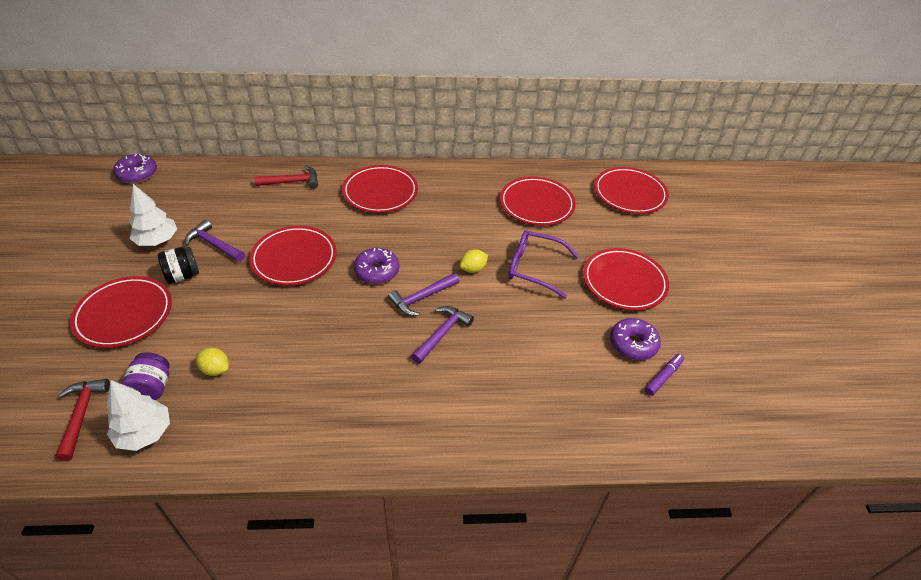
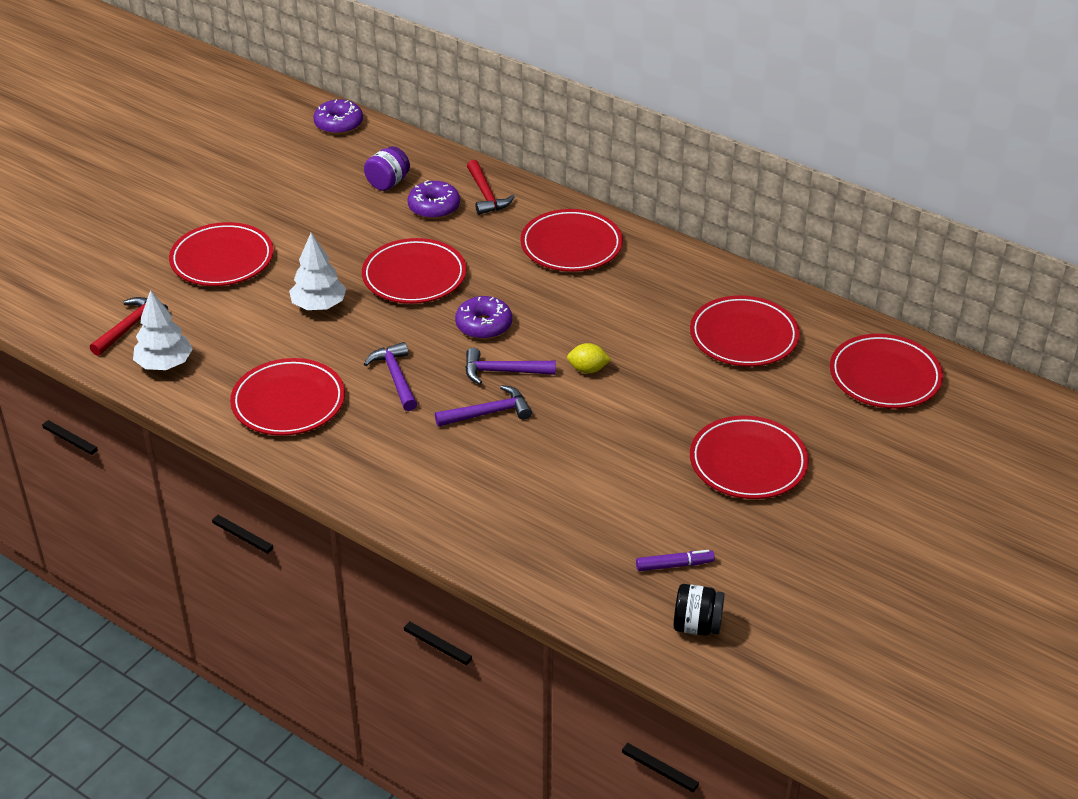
camera: 40 degrees right, 5 degrees down
(152, 387) = (197, 332): purple jar -> purple jar (388, 183)
(157, 240) = (303, 202): white tree -> white tree (319, 305)
(183, 276) = (298, 246): black jar -> black jar (697, 626)
(213, 244) = (350, 228): purple hammer -> purple hammer (395, 377)
(215, 369) = (258, 342): yellow lemon -> none
(286, 407) = (288, 402): none -> red plate
(292, 182) = (486, 195): red hammer -> red hammer turned 45 degrees clockwise
(533, 268) = (657, 399): purple glasses -> none
(633, 344) = (679, 521): purple donut -> purple donut (434, 207)

